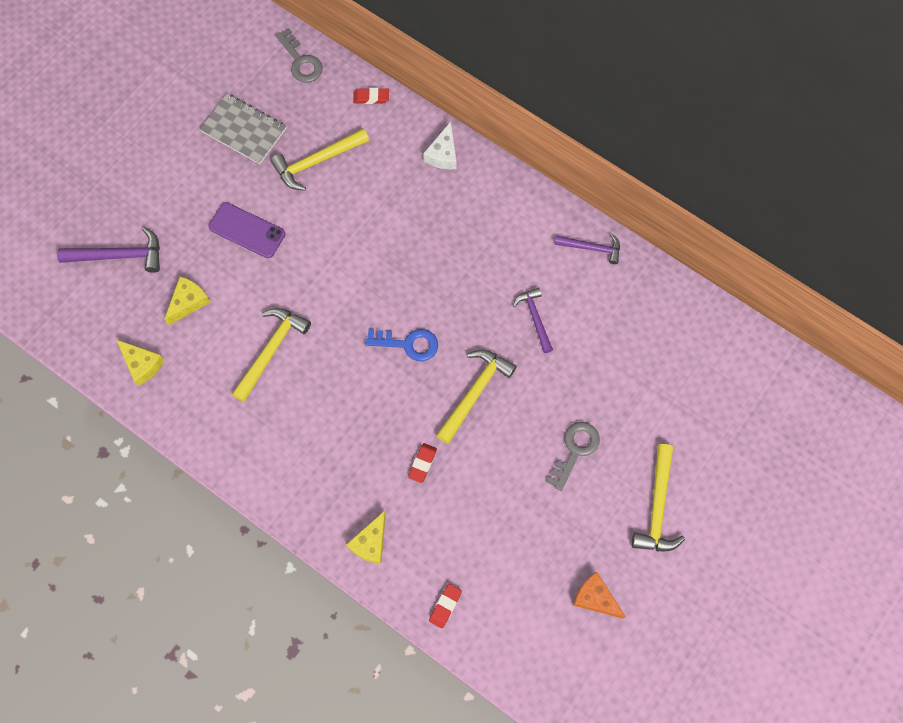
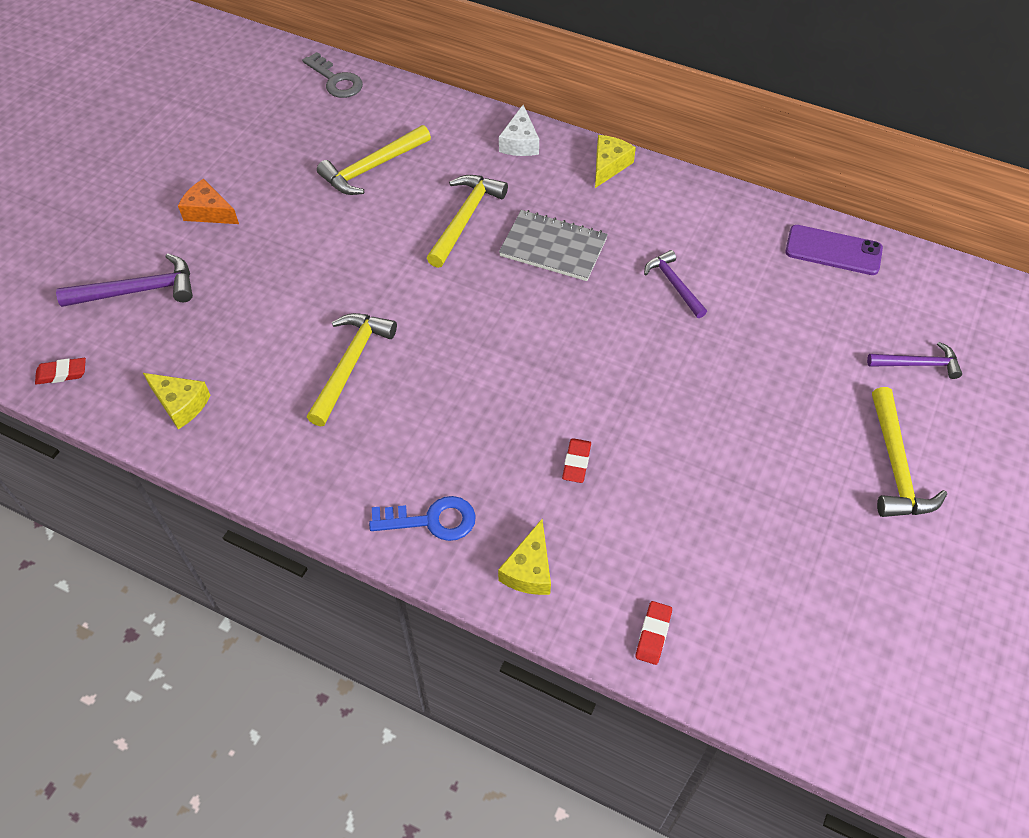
camera: 10 degrees left, 15 degrees down
(188, 302) = (234, 327): yellow cheese -> yellow cheese (609, 165)
(243, 130) = (279, 149): grey notebook -> grey notebook (553, 248)
(247, 230) = (298, 244): purple phone -> purple phone (833, 250)
(371, 97) = (424, 102): red eraser -> red eraser (62, 373)
(408, 344) = (524, 333): blue key -> blue key (431, 520)
(475, 392) = (623, 372): yellow hammer -> yellow hammer (465, 218)
(575, 450) = (769, 418): grey key -> none
(591, 248) = (719, 207): purple hammer -> purple hammer (918, 364)
(595, 598) = (854, 589): orange cheese -> orange cheese (209, 212)

